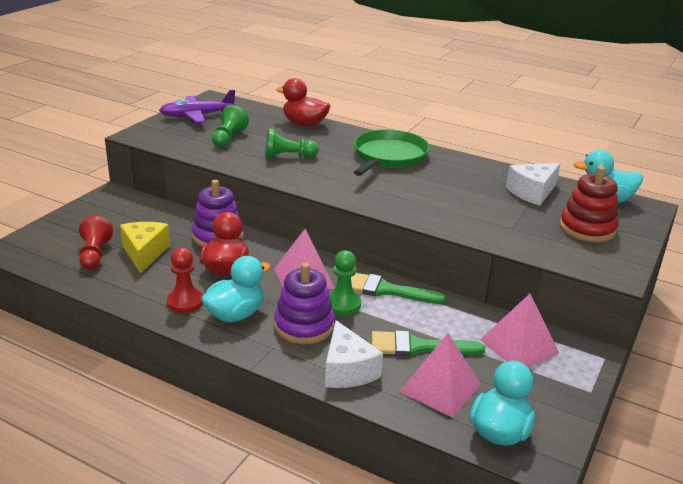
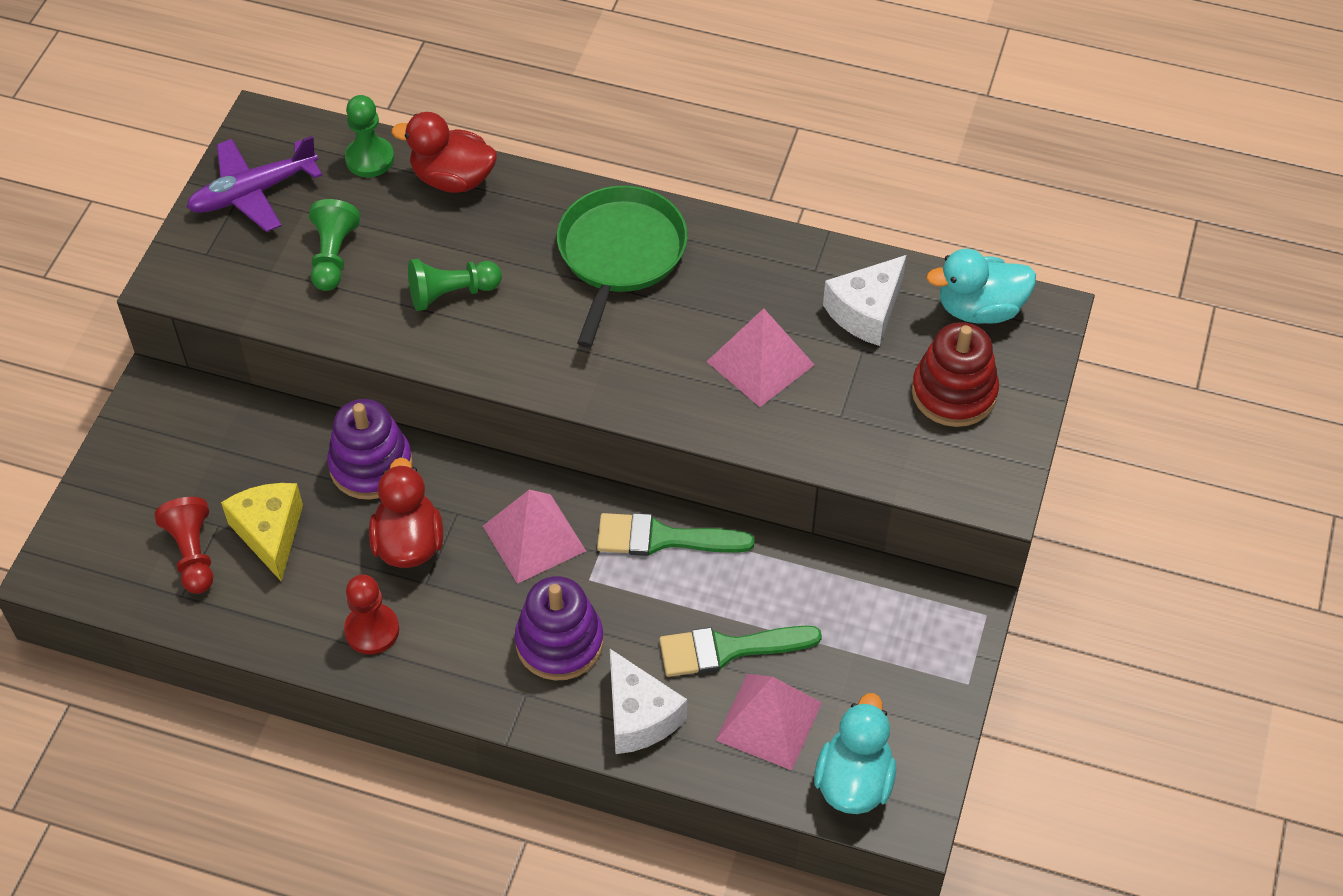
camera: 10 degrees left, 25 degrees up
(235, 314) = (454, 641): turquoise duck -> none
(343, 304) = (605, 584): green pawn -> green pawn (369, 159)
(519, 346) = (868, 616): pink pyramid -> pink pyramid (760, 363)

